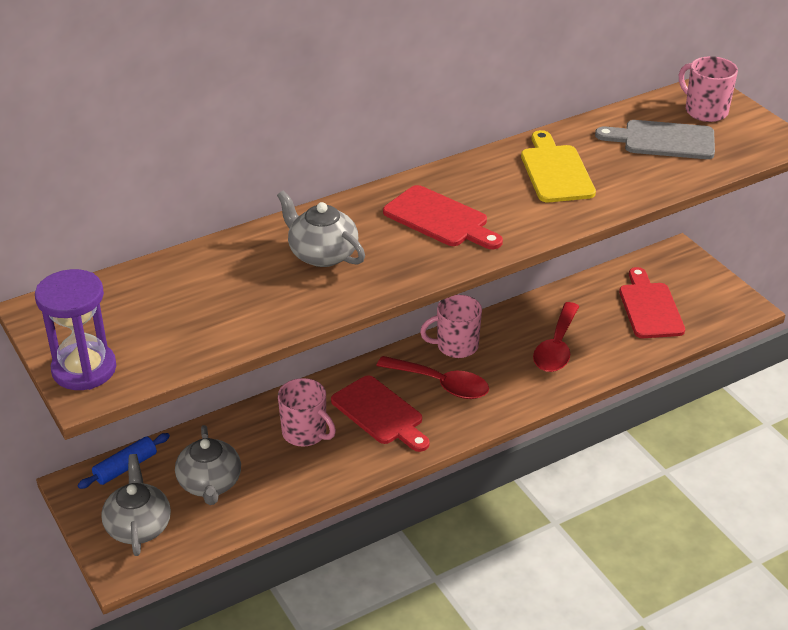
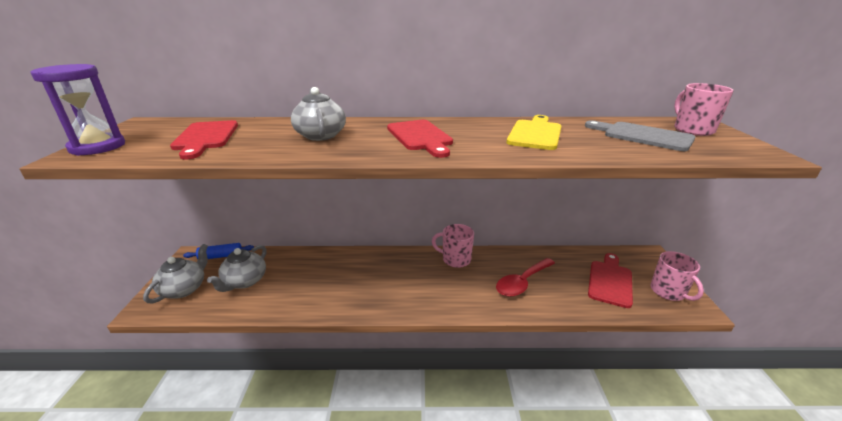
camera: 30 degrees right, 10 degrees down
(305, 433) = (323, 274): pink mug -> pink mug (668, 292)
(380, 413) = (375, 280): red cutting board -> red cutting board (206, 137)
(440, 384) = (426, 277): red spoon -> none

